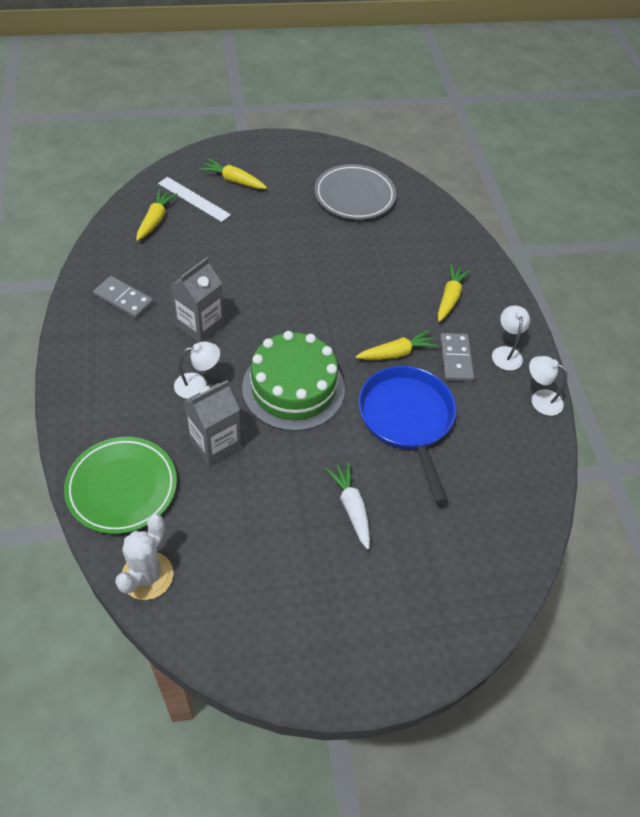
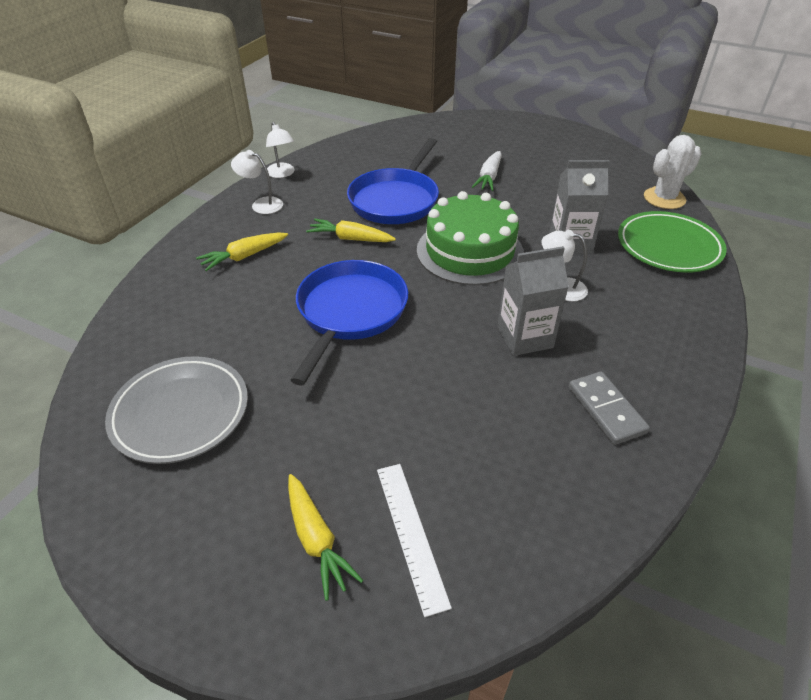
camera: 140 degrees left, 10 degrees down
(155, 220) = (499, 522): yellow carrot -> none
(330, 290) = (349, 313): none -> blue pan
(456, 359) = (307, 216): grey domino -> none
(506, 353) = (261, 204): white lamp -> white lamp turned 75 degrees clockwise

